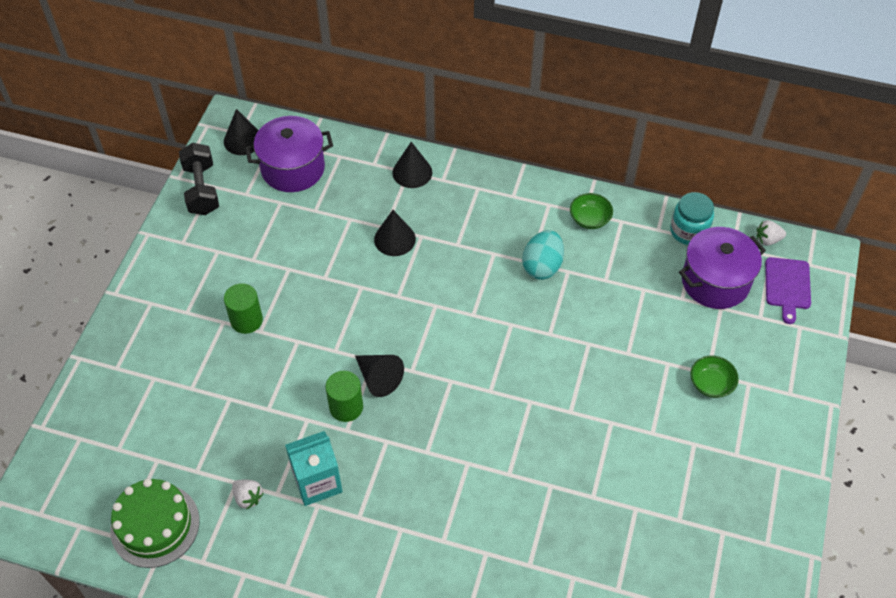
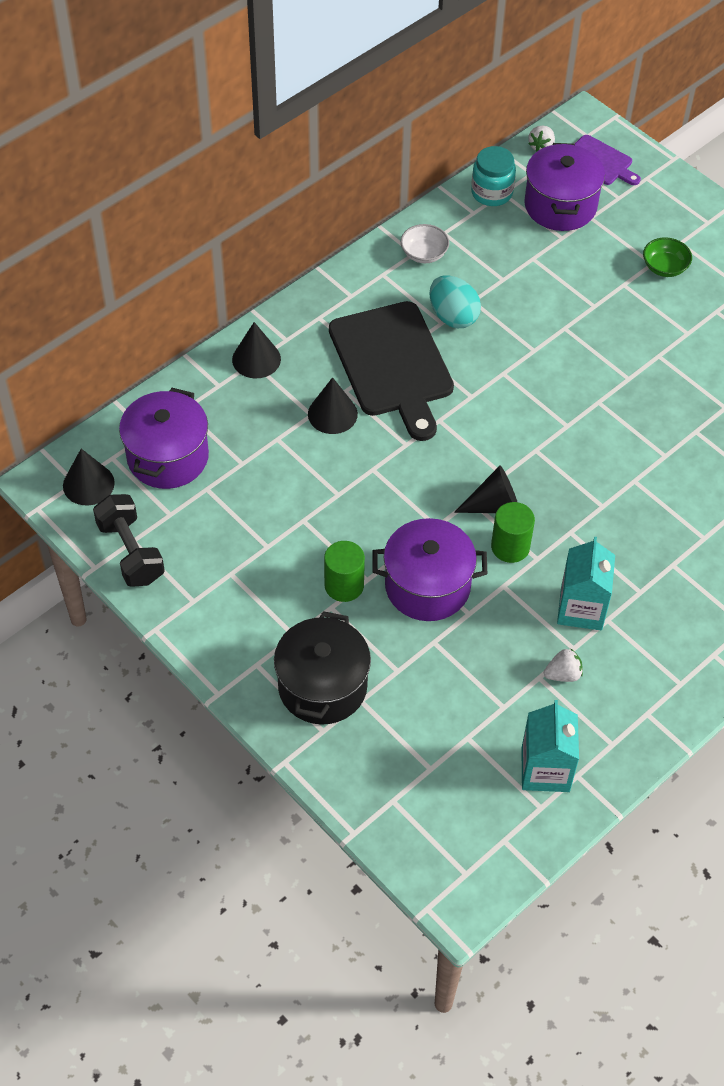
camera: 60 degrees left, 0 degrees up
(153, 349) = (322, 686): none -> black pot
(155, 525) = (545, 769): green cake -> turquoise carton
(202, 189) = (131, 552): black dumbbell -> black dumbbell turned 45 degrees clockwise
(277, 371) = (427, 586): none -> purple pot
(467, 252) = (393, 364): none -> black cutting board
(589, 219) = (424, 254): green bowl -> white bowl

